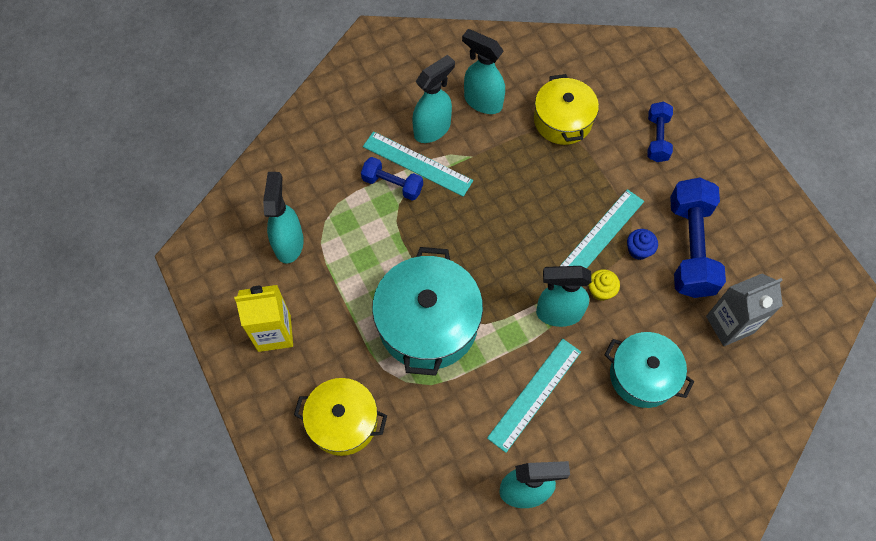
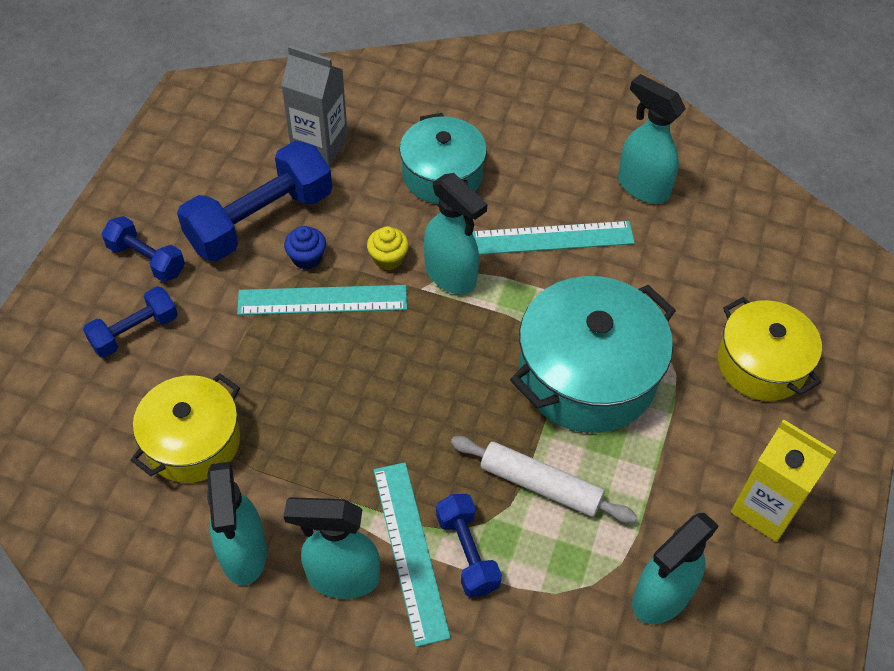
camera: 135 degrees left, 10 degrees down
(392, 243) = (540, 485): none -> white rolling pin
(707, 174) = (147, 259): none -> blue dumbbell

